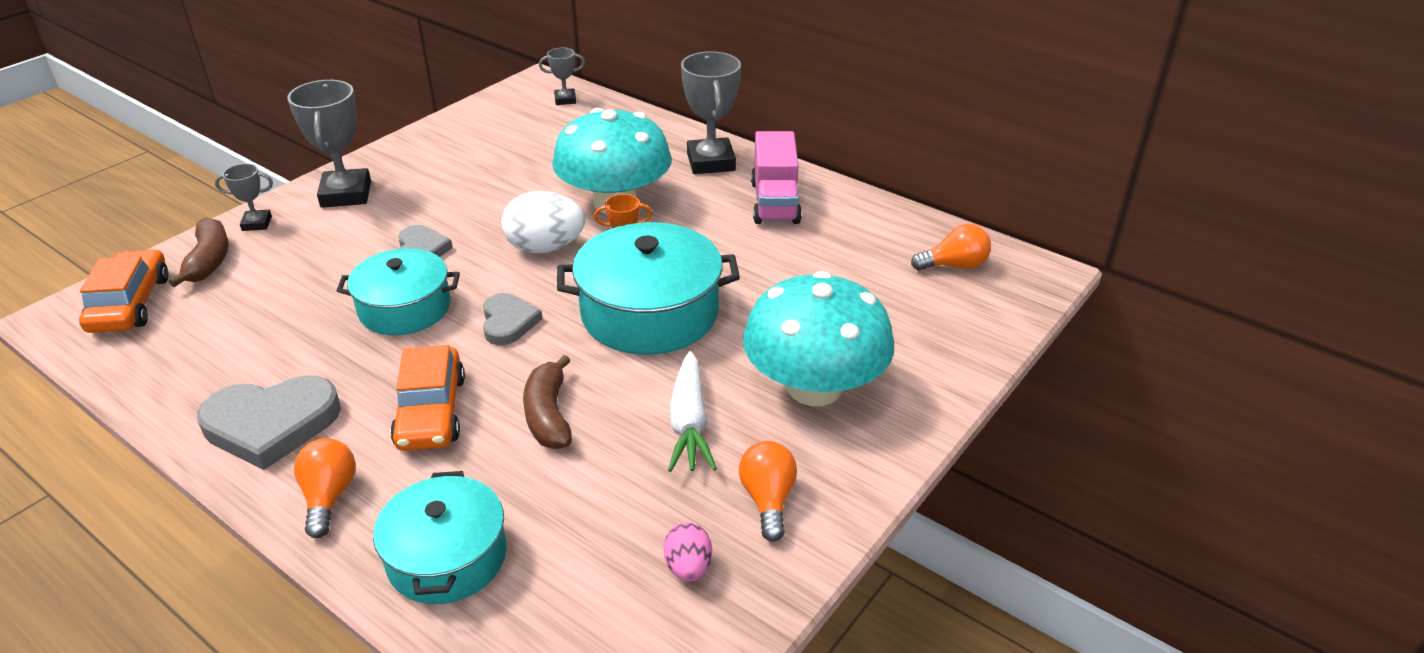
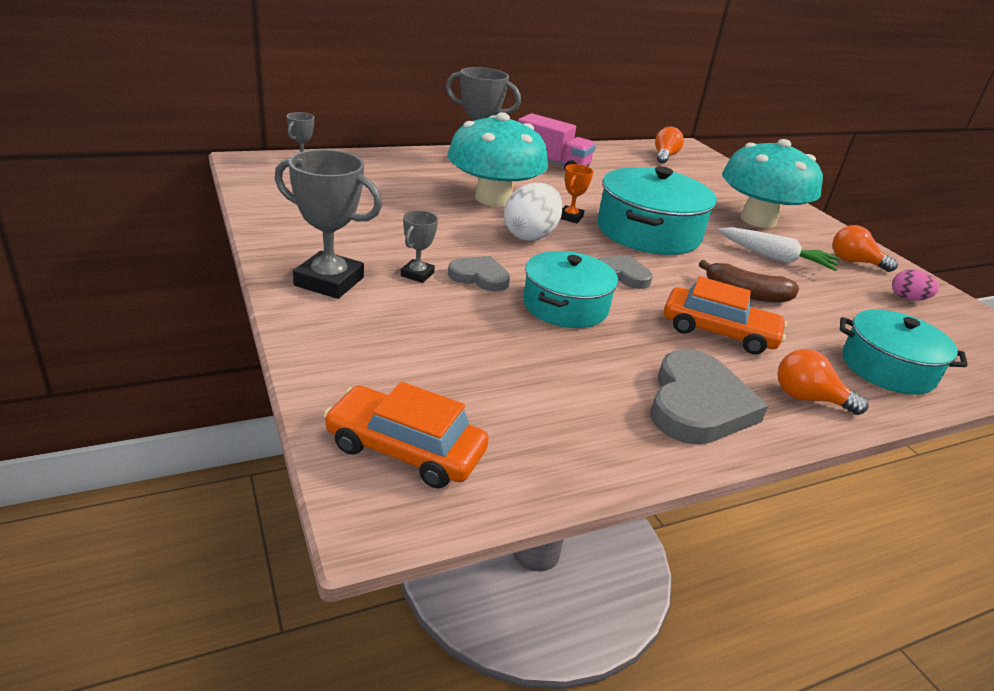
camera: 65 degrees left, 5 degrees down
(209, 261) = (368, 380): brown banana -> none
(257, 223) = (322, 337): grey trophy -> grey trophy (417, 274)

